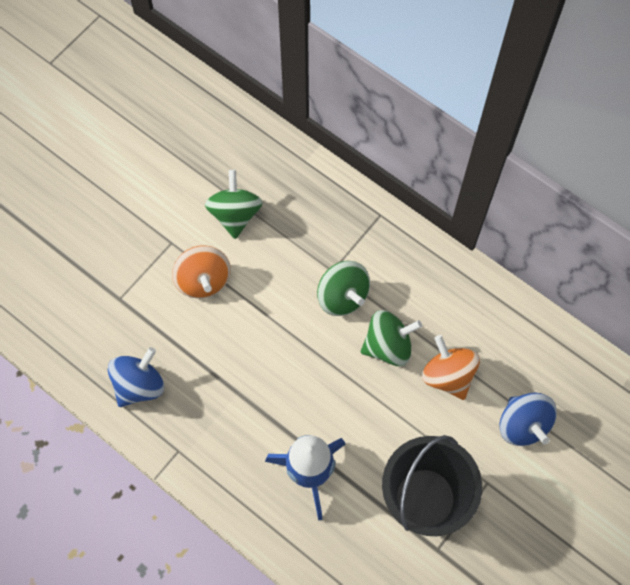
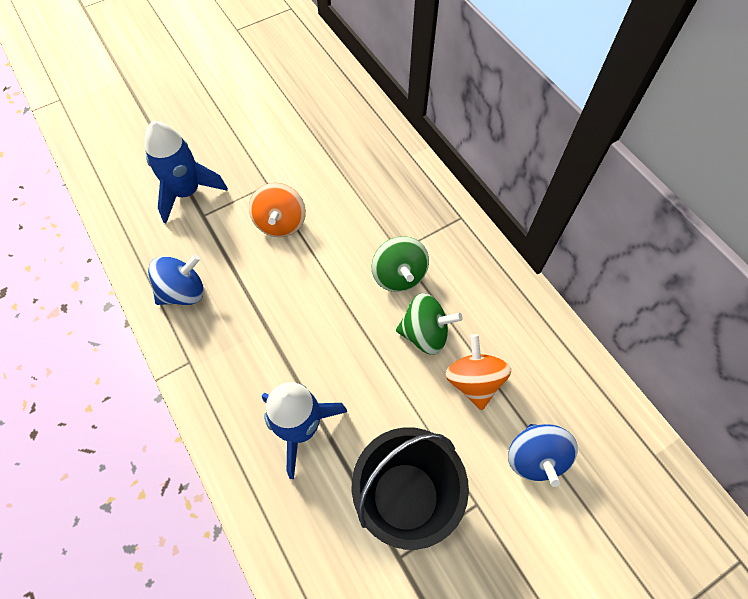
camera: 20 degrees right, 5 degrees down
(91, 279) = (187, 192): none -> blue rocket
(235, 214) = (332, 179): green spinning top -> none

